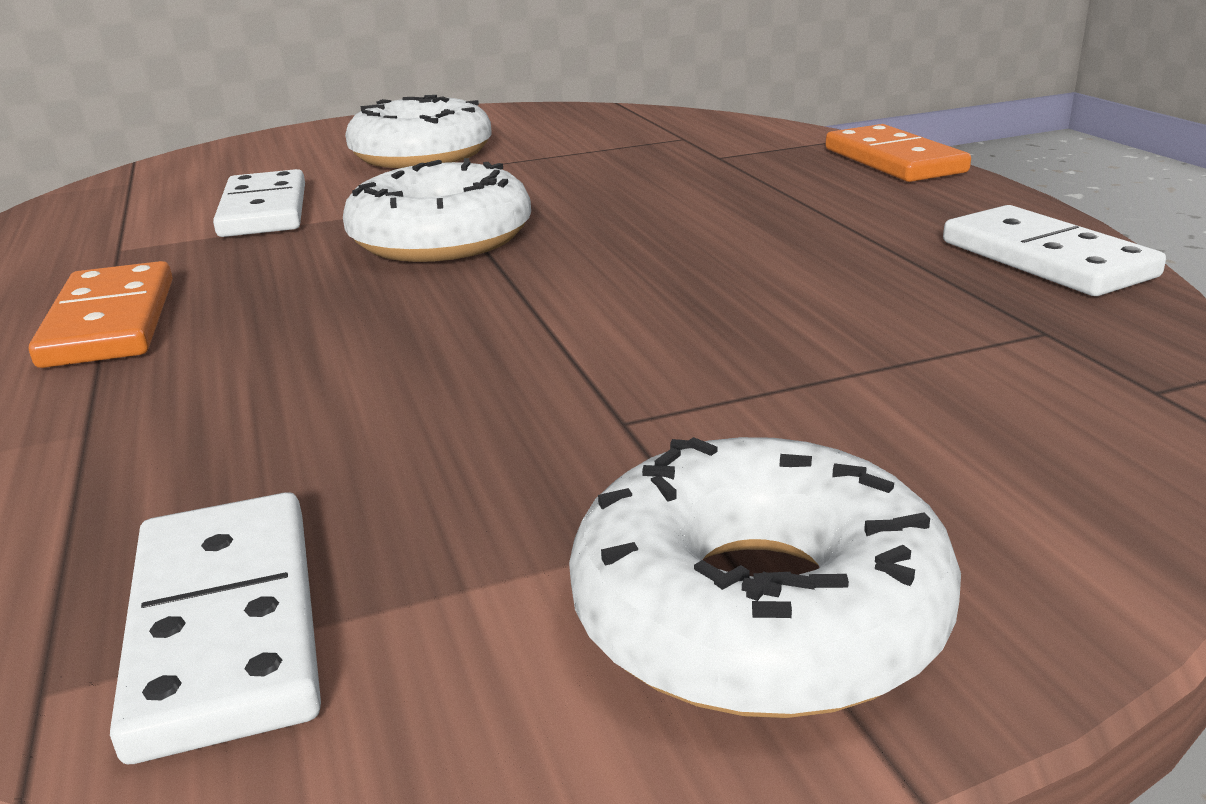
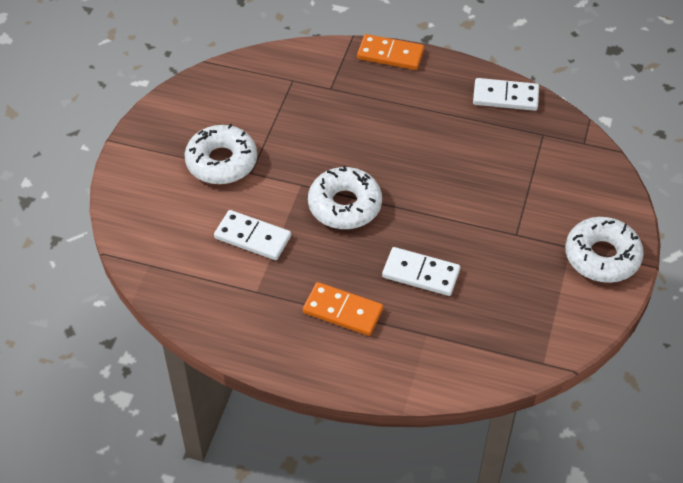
camera: 55 degrees left, 25 degrees up
(226, 626) = (544, 331): white domino -> white domino (421, 273)

